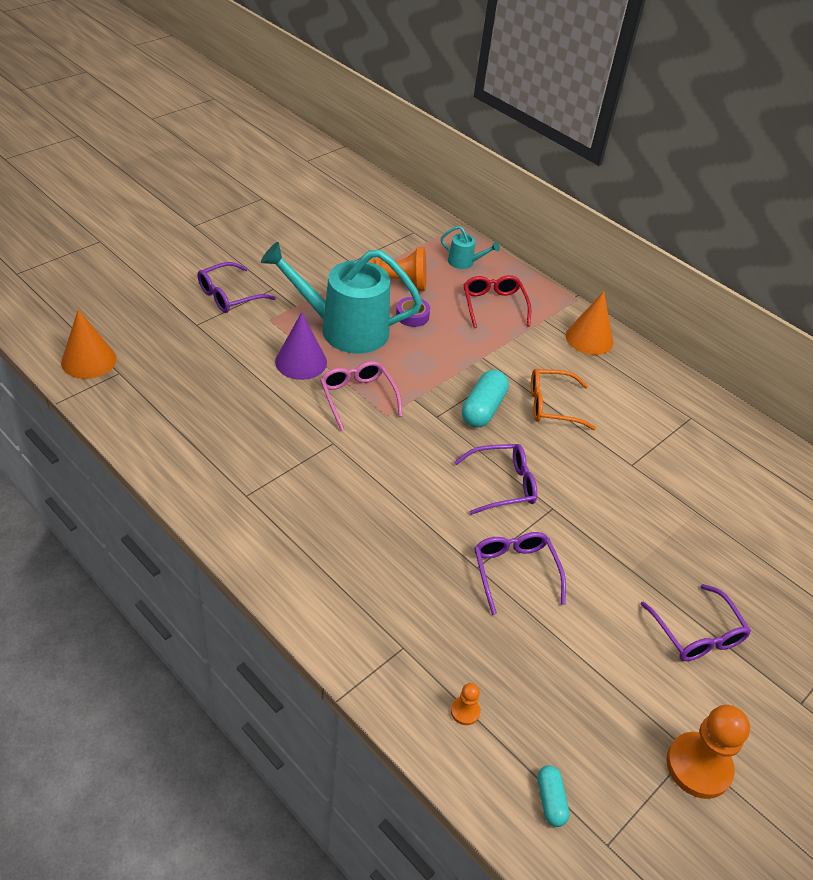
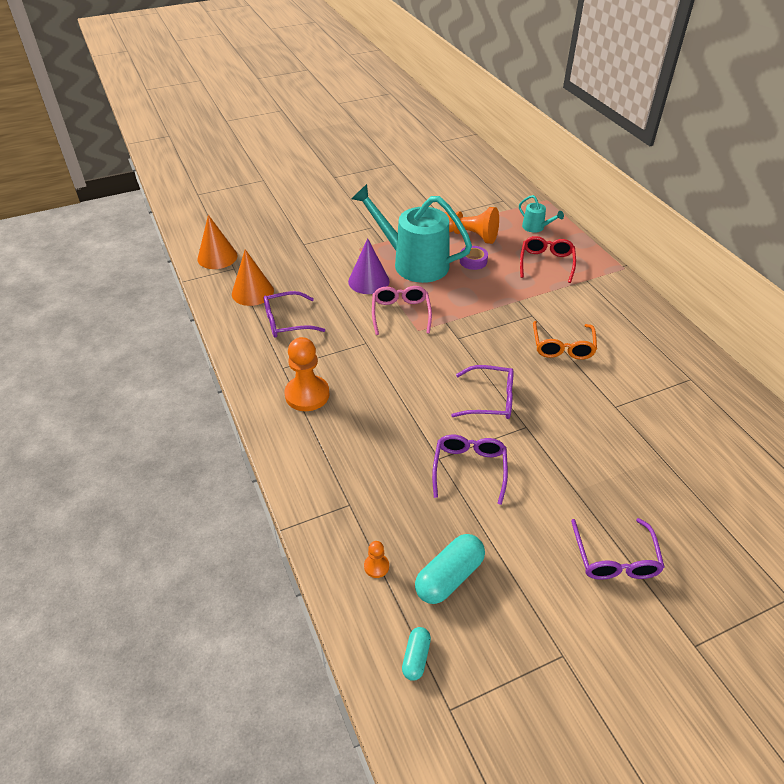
camera: 25 degrees right, 0 degrees up
(229, 296) = (337, 227): purple glasses -> purple glasses (286, 322)
(483, 409) = (500, 339): turquoise capsule -> turquoise capsule (449, 577)
(552, 405) = (562, 347): orange glasses -> orange glasses turned 105 degrees counterclockwise
(589, 338) = (621, 300): orange cone -> orange cone (252, 292)
(698, 766) = (565, 671): orange pawn -> orange pawn (307, 395)

